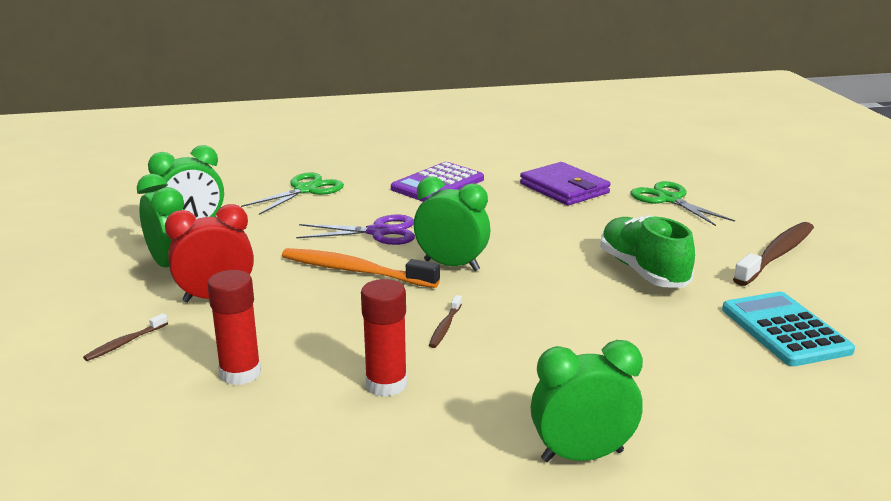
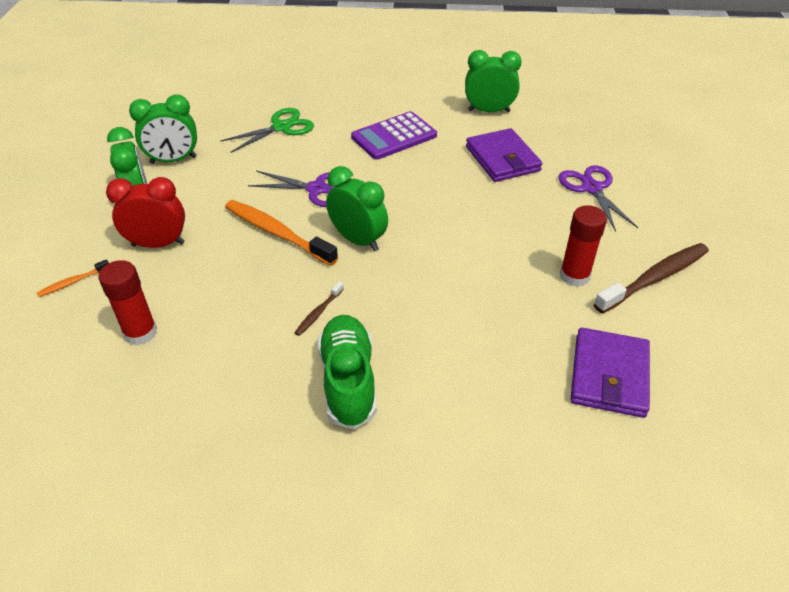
camera: 15 degrees right, 20 degrees up
(125, 343) = (73, 282): brown toothbrush -> orange toothbrush
(386, 384) = (242, 368): red glue stick -> red glue stick (574, 276)
(582, 456) = (357, 483): green clock -> green clock (489, 111)
(643, 271) = (519, 277): green shoe -> green shoe (348, 380)
(669, 199) = (591, 188): green scissors -> purple scissors
(785, 330) = (609, 375): turquoise calculator -> purple wallet

